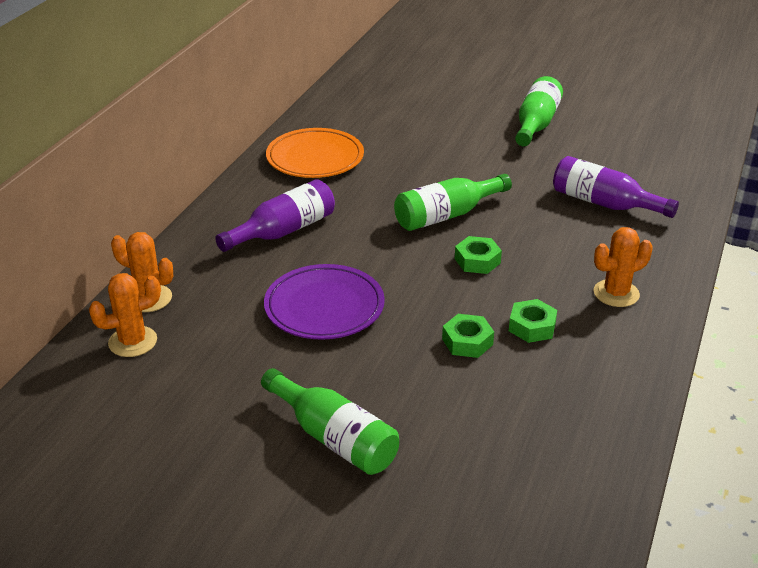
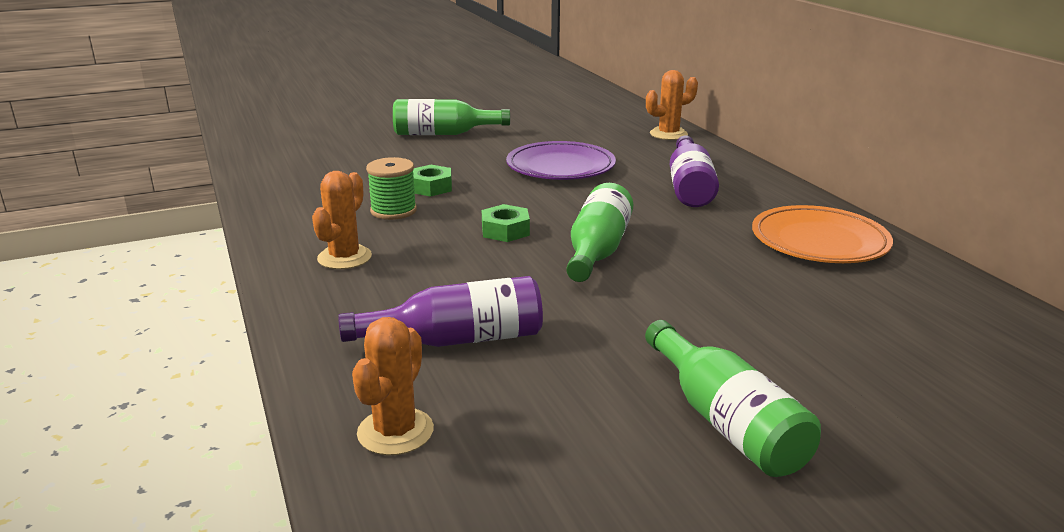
camera: 135 degrees right, 10 degrees down
(133, 342) = (627, 122): orange cactus -> orange cactus (395, 431)
(532, 327) = (393, 211): green nut -> green spool

